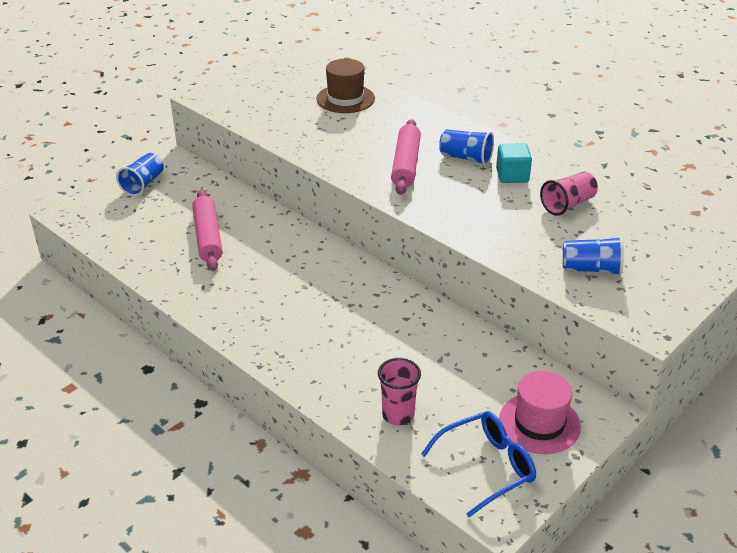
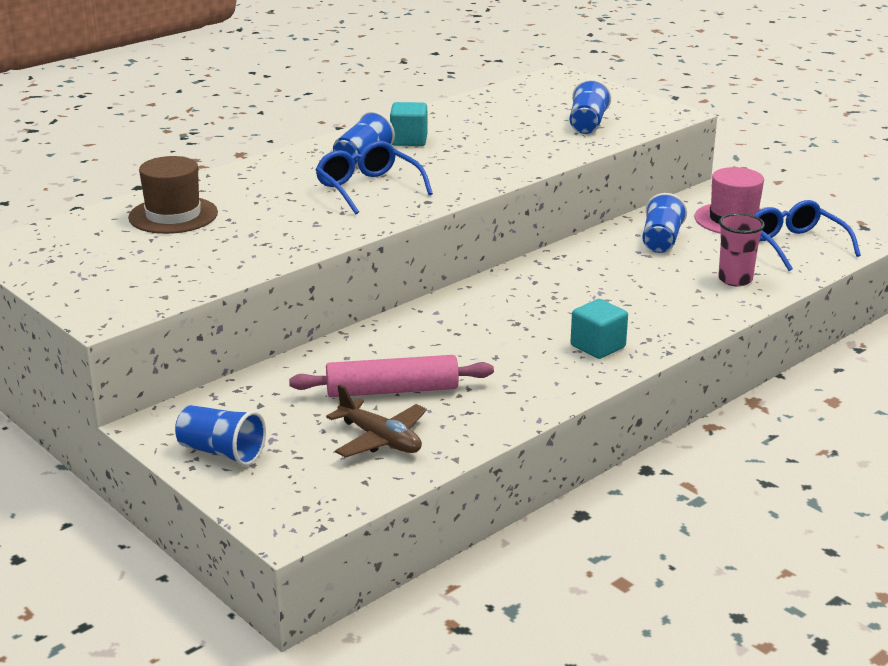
camera: 85 degrees left, 10 degrees down
(149, 237) = (380, 439): none -> brown plane
(268, 328) = (598, 346): none -> turquoise cube
(406, 164) = (368, 188): pink rolling pin -> blue glasses
(474, 369) = (661, 241): none -> blue cup
(568, 204) = (472, 122): pink cup -> none

